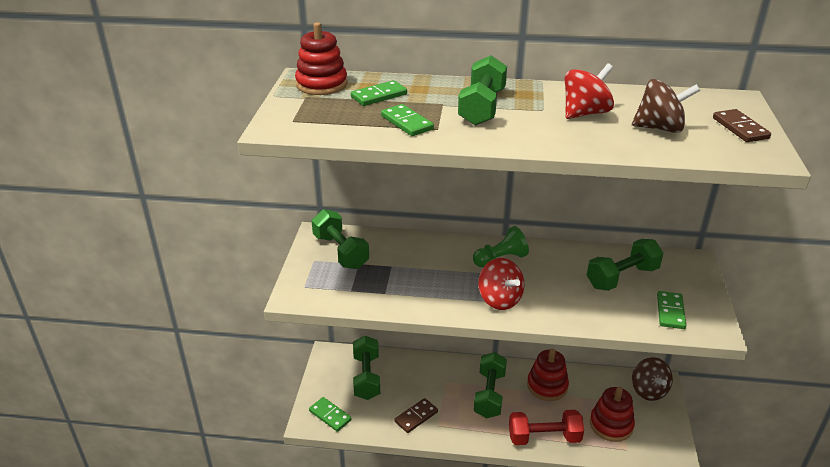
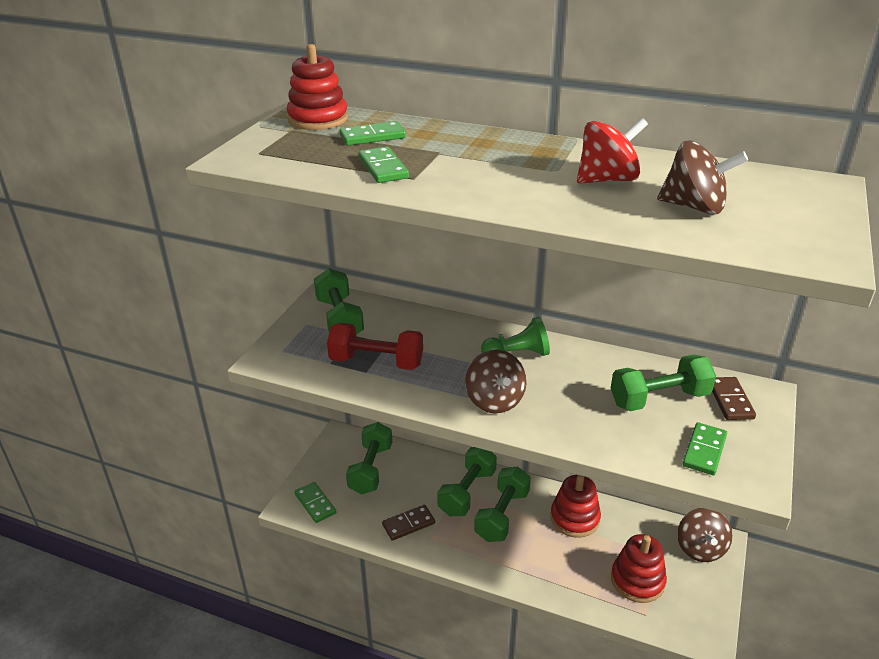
camera: 15 degrees right, 0 degrees up
(482, 107) = (483, 161): green dumbbell -> green dumbbell (467, 492)
(499, 300) = (494, 401): red spinning top -> brown spinning top
(544, 437) = (548, 578): red dumbbell -> red dumbbell (376, 362)
(740, 128) = (806, 219): brown domino -> brown domino (730, 400)

